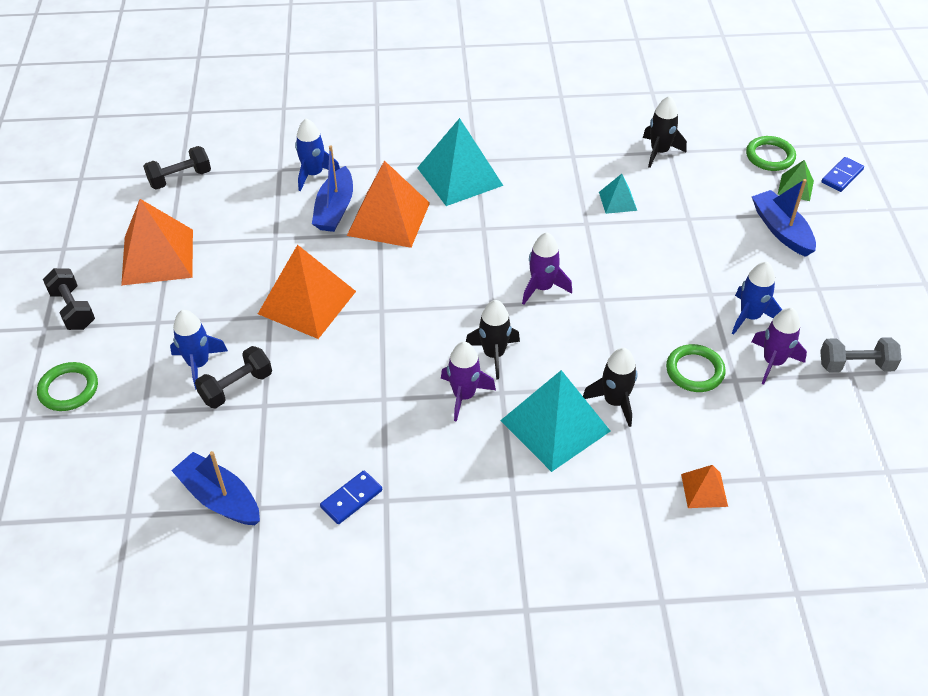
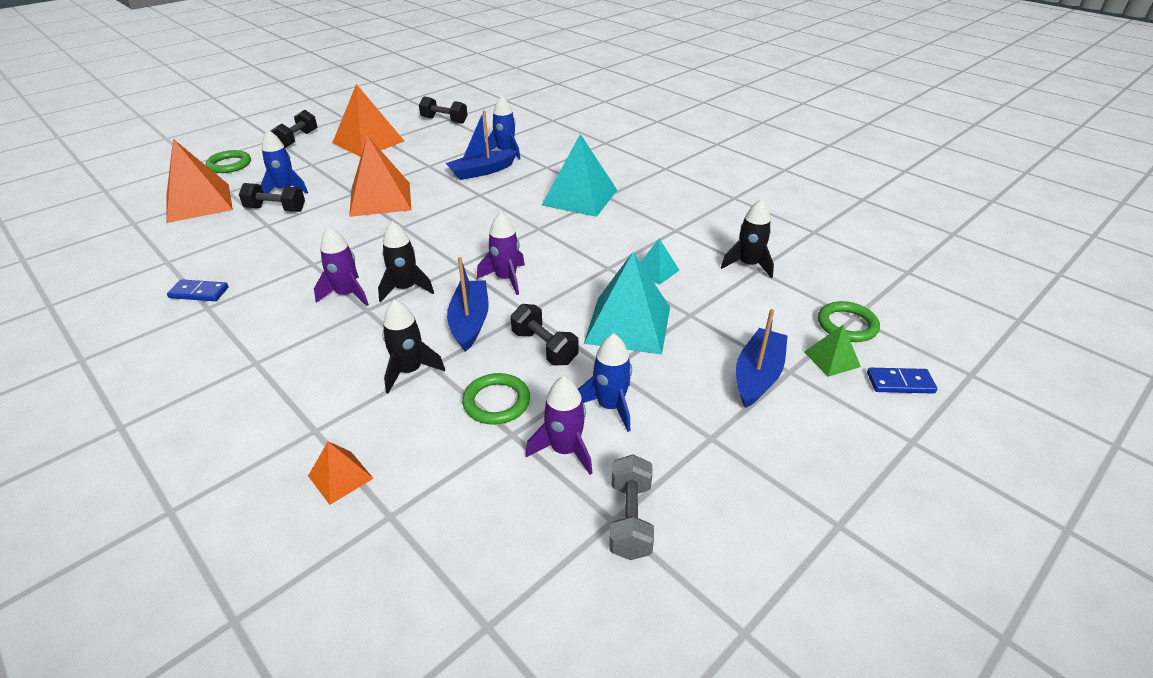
camera: 50 degrees right, 10 degrees down
(220, 498) = (167, 245): blue boat -> blue boat (470, 322)
(388, 219) = (498, 191): orange pyramid -> orange pyramid (198, 202)
(555, 425) = (351, 351): turquoise pyramid -> turquoise pyramid (628, 324)
(655, 314) = (544, 347): none -> black dumbbell
(855, 365) = (630, 519): grey dumbbell -> grey dumbbell turned 45 degrees clockwise

